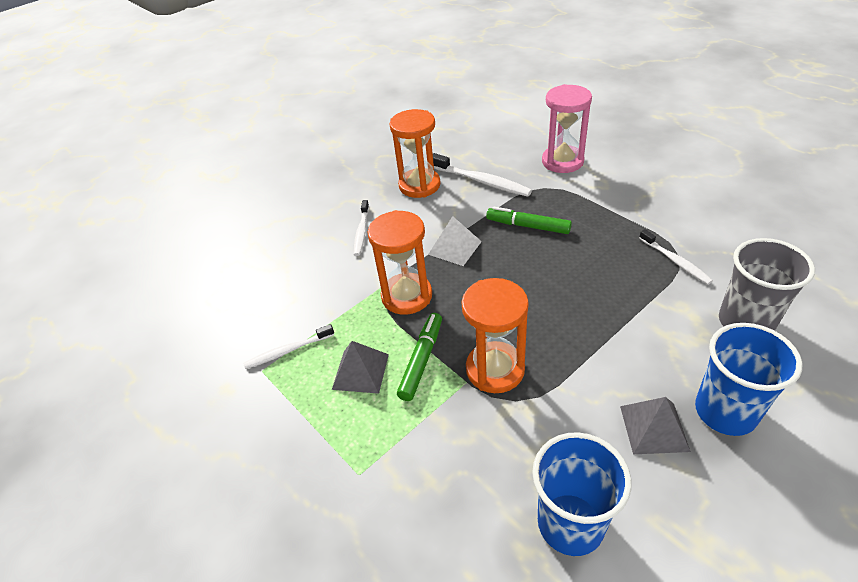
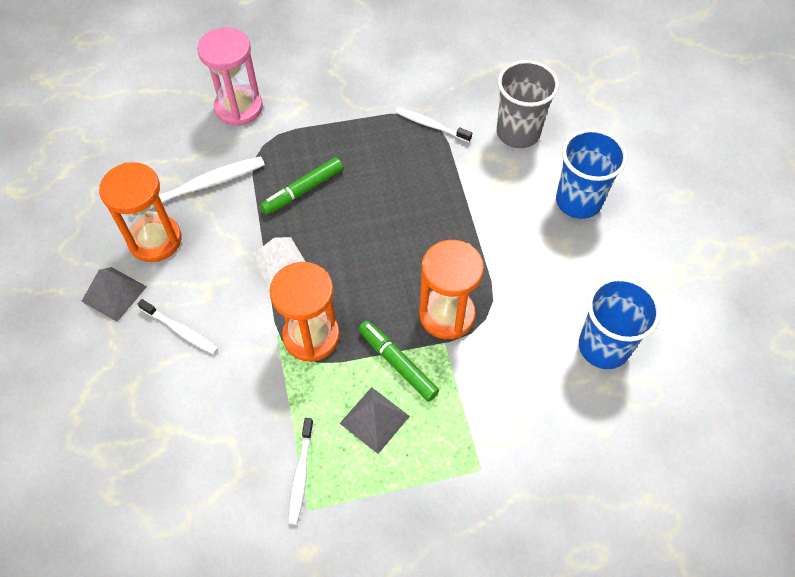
camera: 65 degrees left, 15 degrees up
(654, 428) = (565, 249): grey pyramid -> grey pyramid (114, 294)
(675, 261) = (431, 125): white toothbrush -> white toothbrush turned 150 degrees counterclockwise

